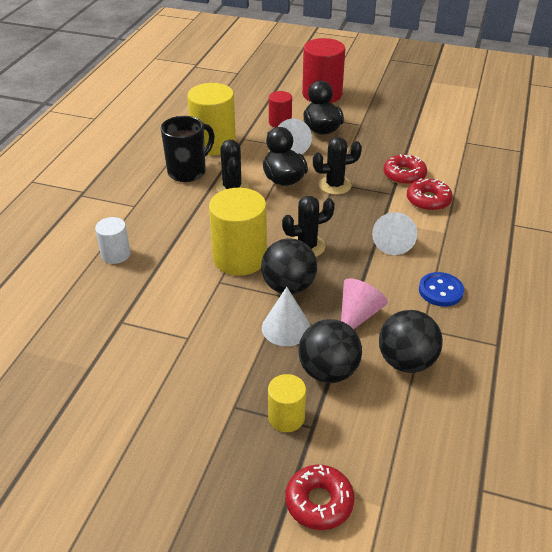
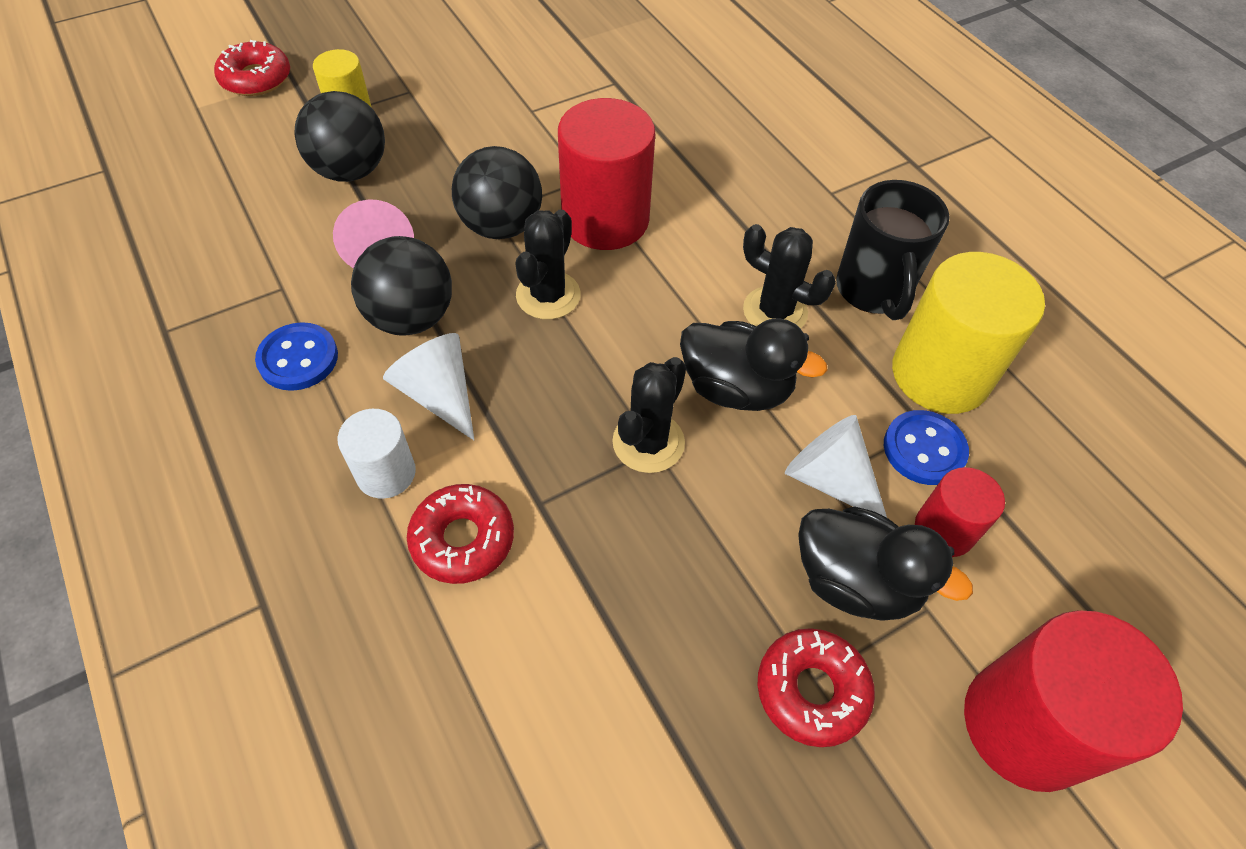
camera: 130 degrees right, 15 degrees up
(116, 254) = (737, 129): white cylinder -> white cylinder (386, 473)
(240, 258) = (605, 219): yellow cylinder -> red cylinder
(253, 135) = (924, 449): none -> blue button
(286, 328) = (446, 182): white cone -> none
(404, 175) = (566, 576): red donut -> red donut (811, 690)
(406, 361) = (271, 234): black ball -> black ball (411, 318)

